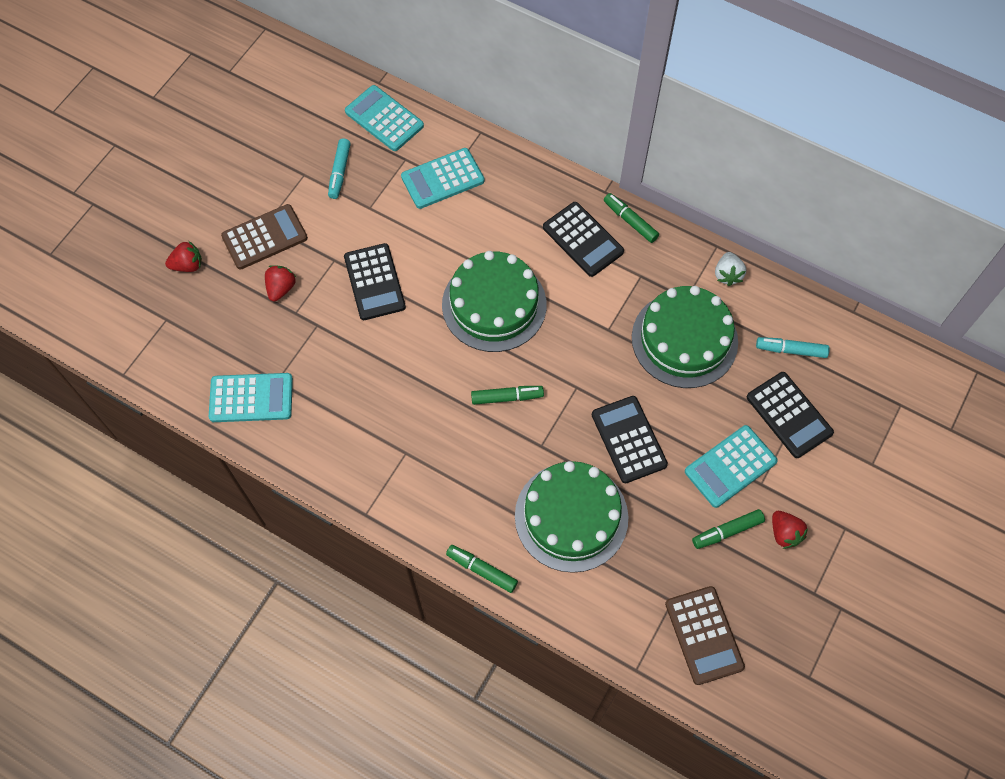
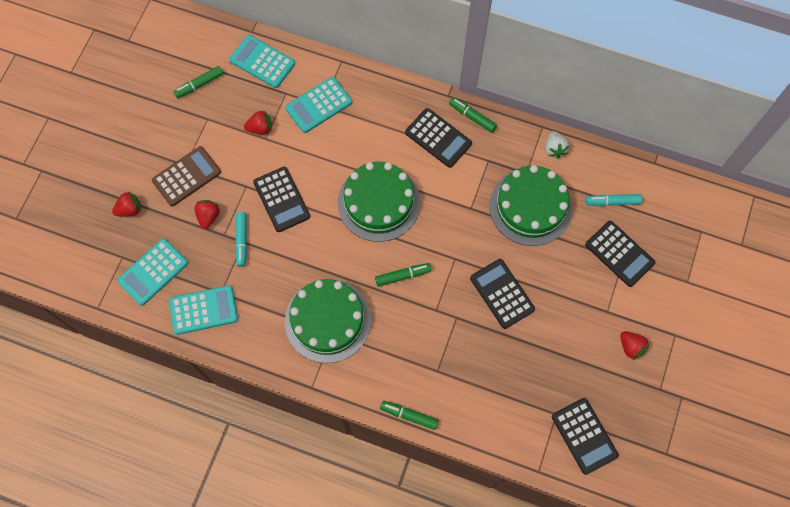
camera: 10 degrees left, 5 degrees up
(339, 172) = (235, 112): turquoise marker -> turquoise marker (242, 241)
(366, 195) = (260, 128): none -> red strawberry
(571, 516) = (469, 362): green cake -> green cake (327, 320)
(704, 635) = (584, 436): brown calculator -> black calculator
(727, 531) = (588, 353): green marker -> green marker (199, 85)
(730, 466) = (582, 302): turquoise calculator -> turquoise calculator (153, 272)

